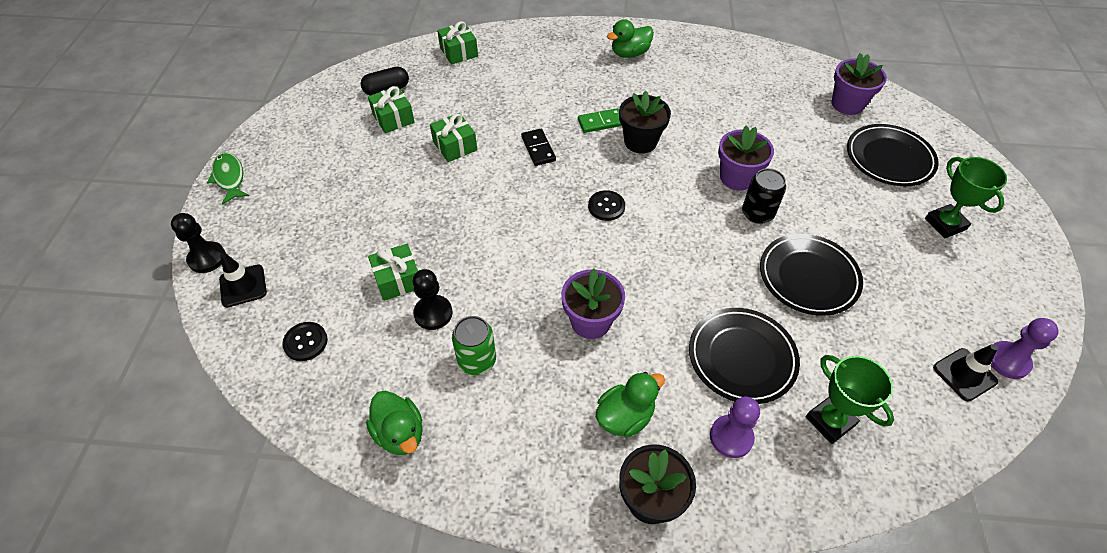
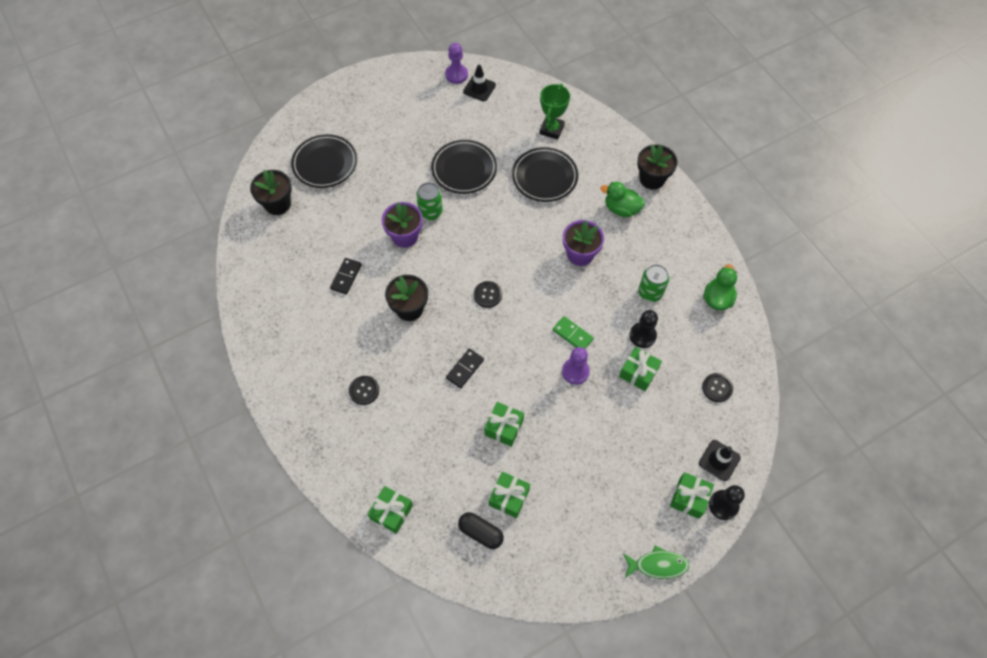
camera: 125 degrees left, 10 degrees up
(229, 178) = (657, 565): green fish -> green fish turned 120 degrees counterclockwise
(245, 236) = (689, 498): none -> green gift
(579, 79) = (364, 390): none -> black button
(601, 122) = (406, 345): green domino -> green domino (572, 334)
(629, 53) = (304, 373): green duck -> none
(715, 115) = (346, 277): none -> black domino
(731, 437) = (594, 163): purple pawn -> purple pawn (575, 371)
(757, 213) = (430, 212): black can -> green can
(847, 104) = (277, 204): purple flower pot -> black flower pot
(945, 224) = (370, 121): green trophy -> none

